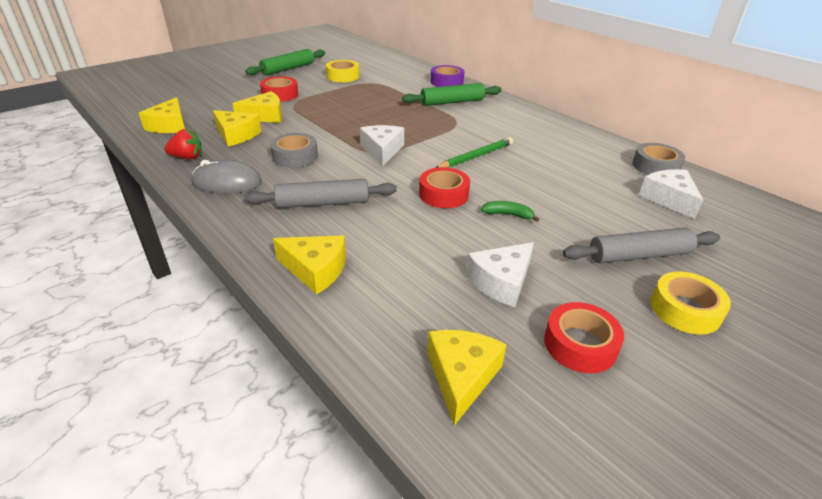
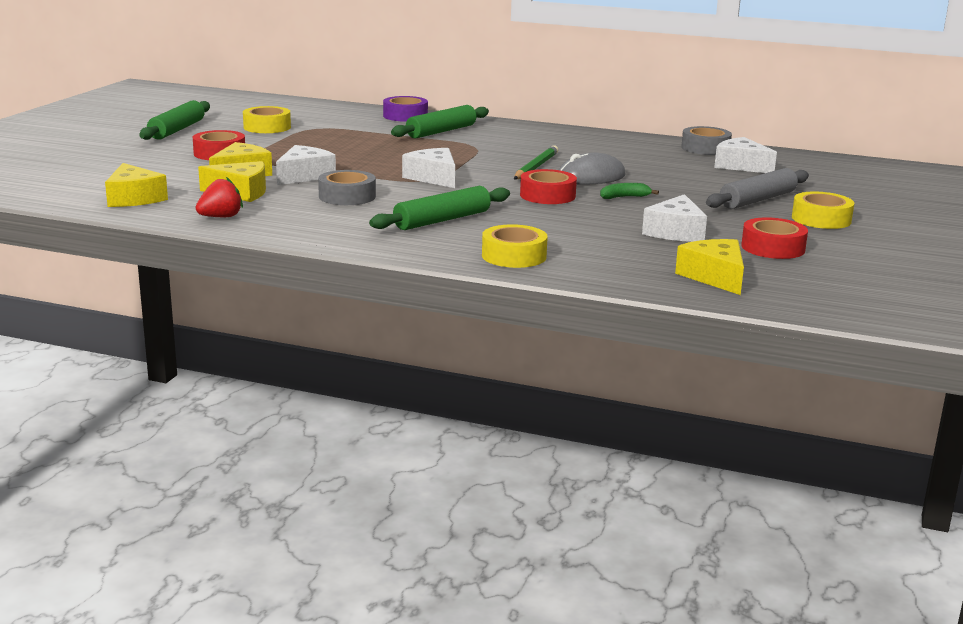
camera: 30 degrees left, 15 degrees down
(227, 182) = (311, 225): grey mouse -> grey mouse (590, 177)
(299, 128) = (304, 176): none -> white cheese
(315, 270) = (514, 256): yellow cheese -> yellow tape
(322, 203) = (442, 220): grey rolling pin -> green rolling pin

